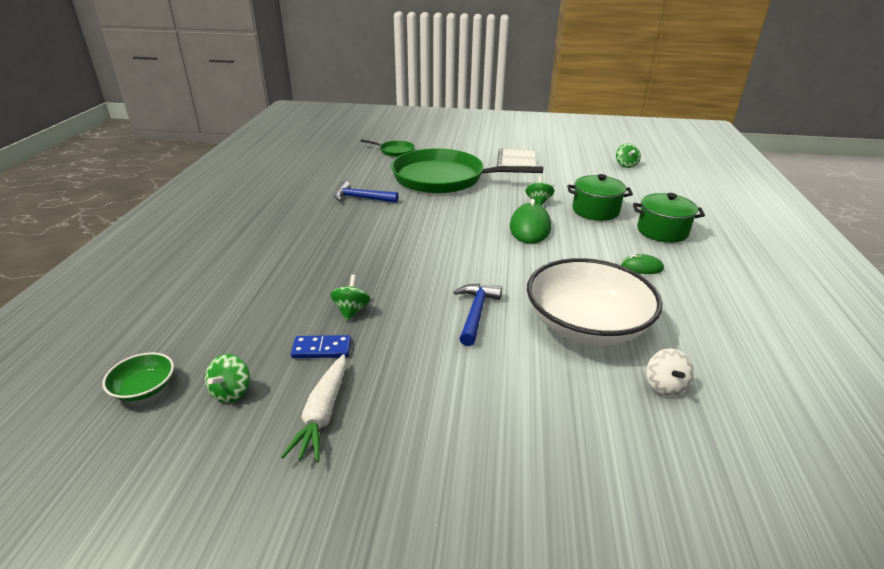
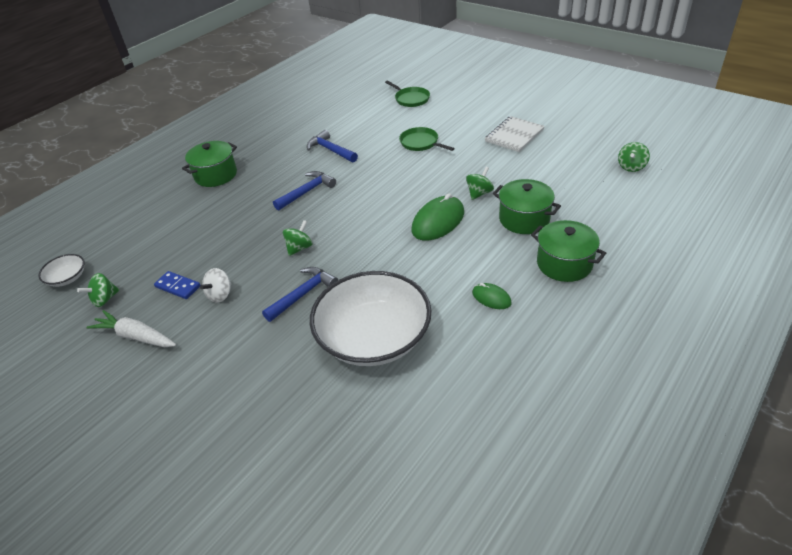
camera: 35 degrees right, 10 degrees up
(144, 388) = (67, 278): green bowl -> white bowl
(250, 241) = (216, 175): none -> green pot
(322, 414) = (136, 336): white carrot -> white carrot turned 75 degrees clockwise
(351, 311) = (223, 261): green spinning top -> green spinning top (299, 248)
(376, 233) = (307, 192): none -> blue hammer
(443, 178) = (421, 143): green pan -> green pan, size x0.42
(665, 386) = (370, 416): white spinning top -> white spinning top (220, 295)

